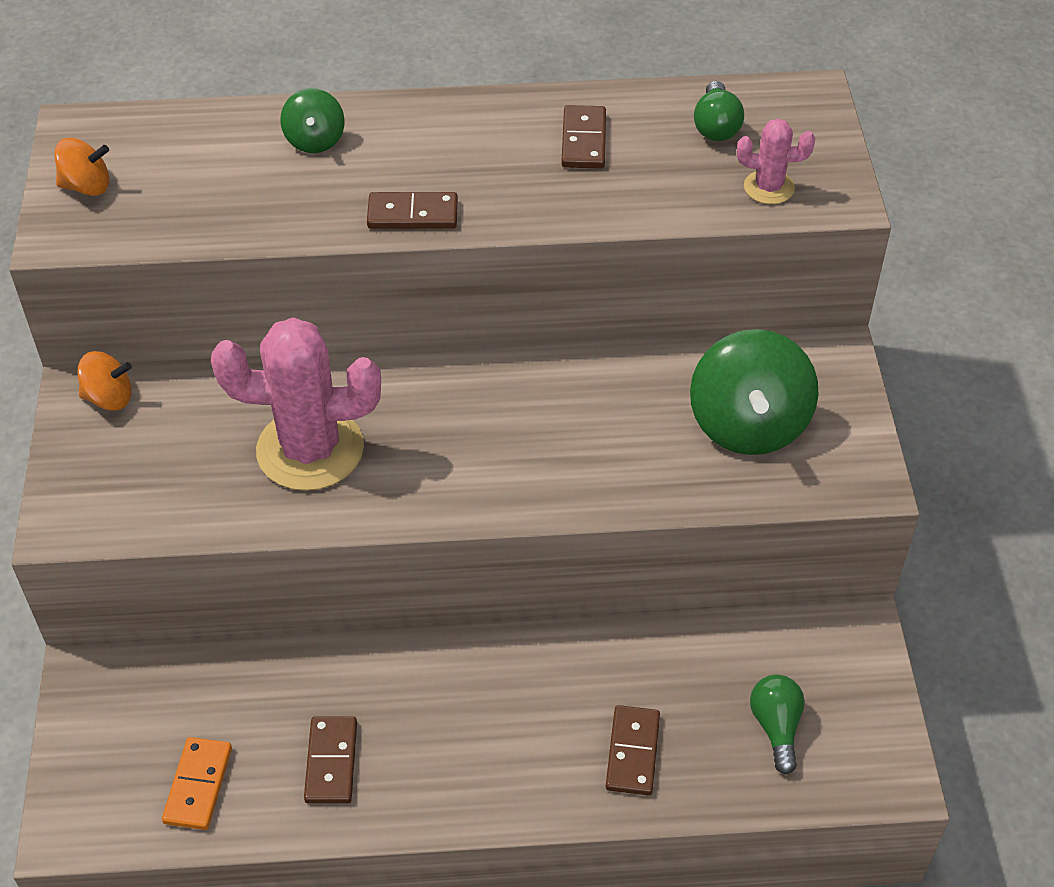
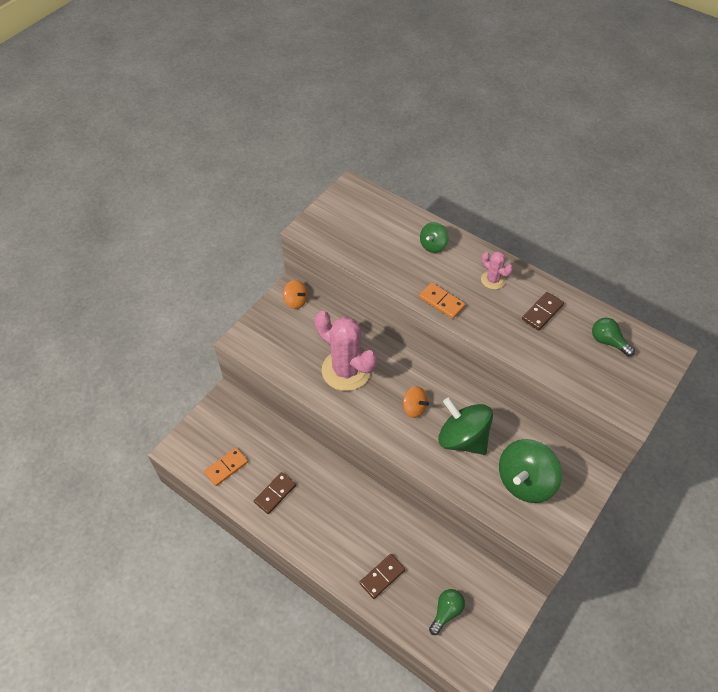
camera: 40 degrees right, 5 degrees up
(87, 186) = (333, 214): orange spinning top -> orange spinning top (414, 408)
(412, 214) = (441, 302): brown domino -> orange domino
(600, 426) = (462, 438): none -> green spinning top
(716, 126) = (608, 342): green light bulb -> green light bulb turned 90 degrees clockwise
(769, 187) = (604, 386): pink cactus -> pink cactus (493, 280)

